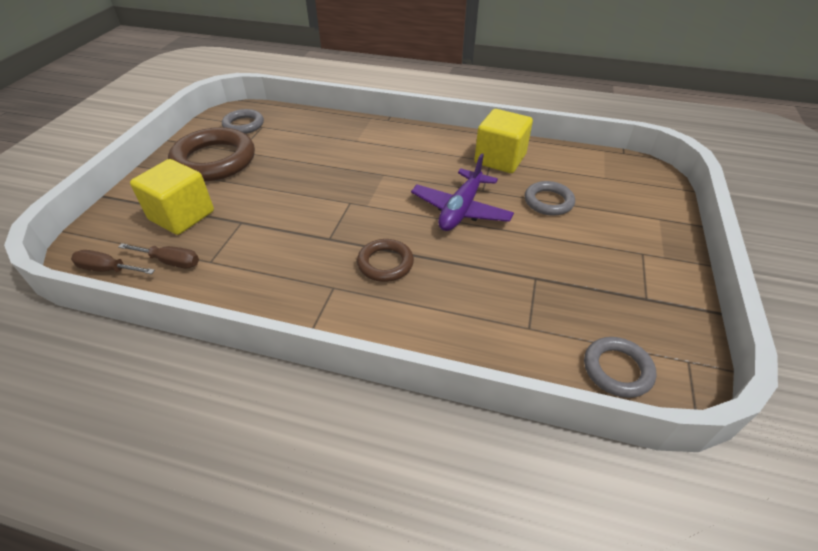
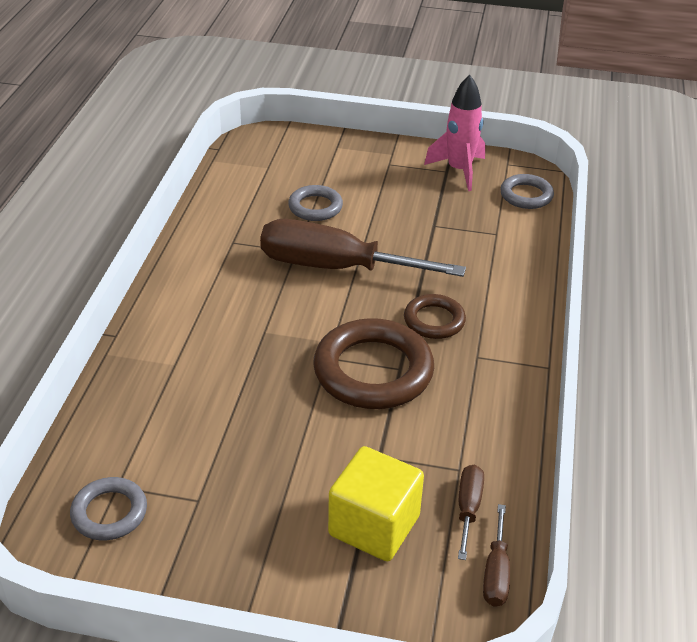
camera: 95 degrees left, 5 degrees down
(214, 160) = (226, 525): brown ring -> brown ring (373, 371)
(461, 210) = (335, 267): purple plane -> brown screwdriver
(500, 159) = (230, 234): yellow cube -> none
(651, 309) = (459, 170): none -> pink rocket

